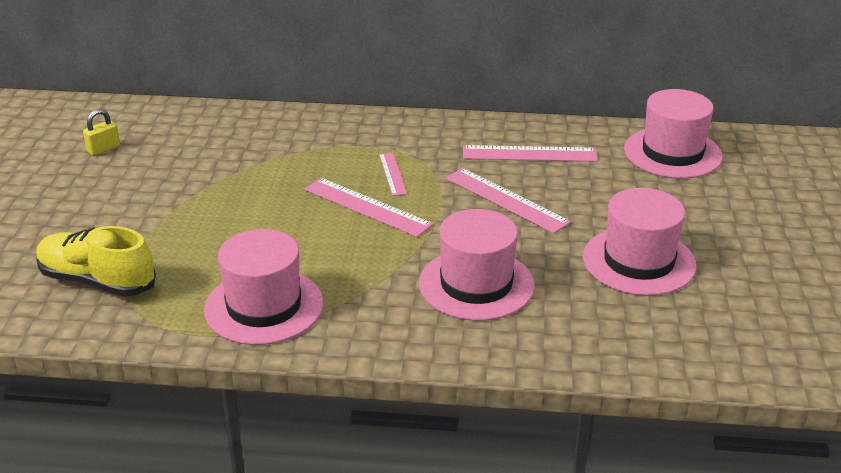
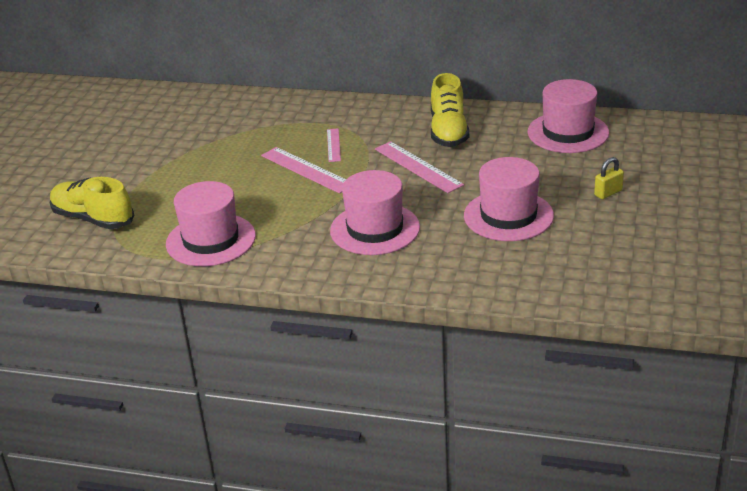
camera: 10 degrees right, 0 degrees up
(104, 149) = (114, 122): yellow padlock -> yellow padlock (608, 193)
(529, 154) = (448, 131): pink ruler -> yellow shoe

